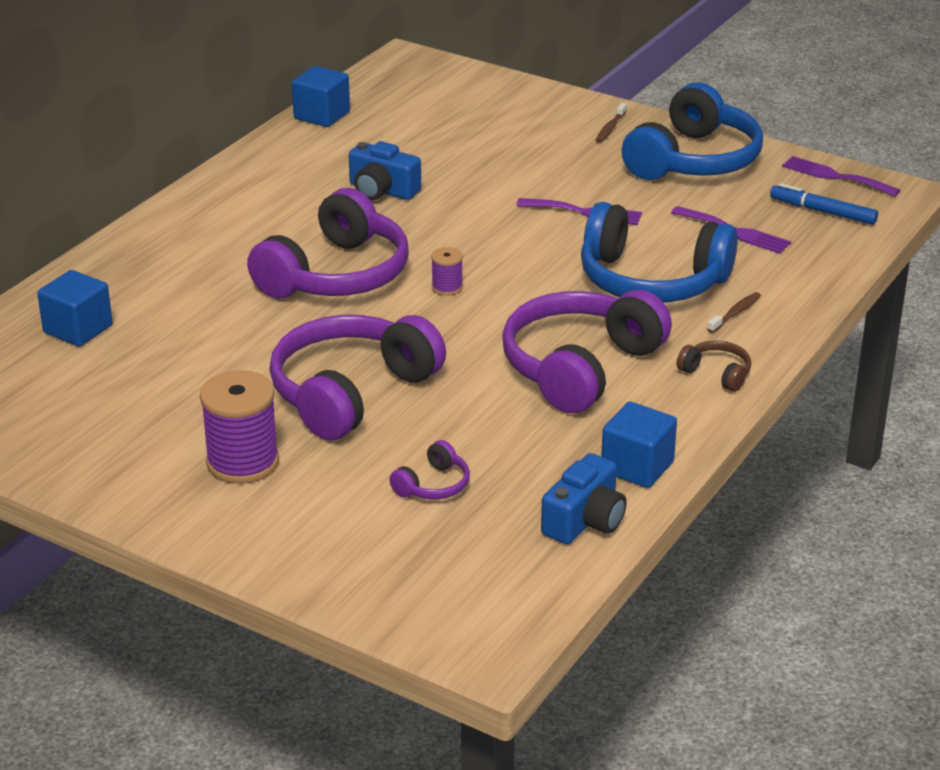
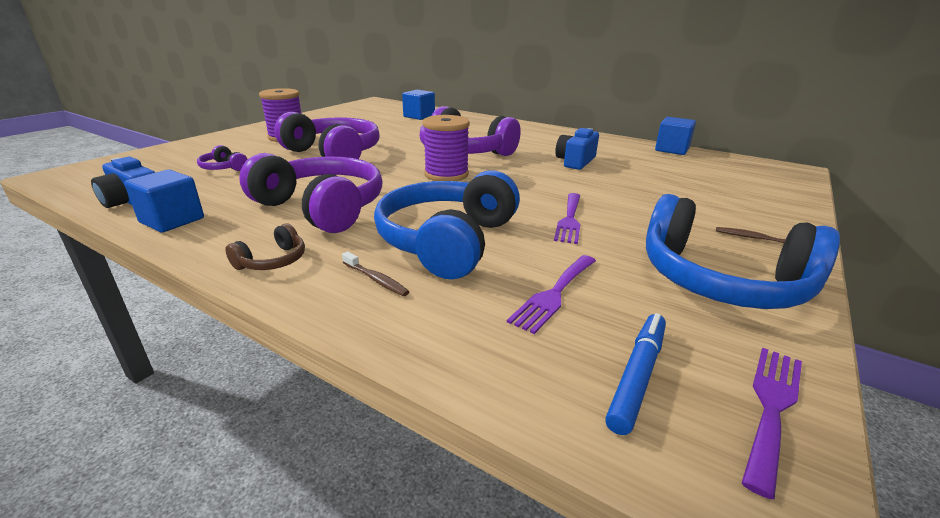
camera: 90 degrees right, 5 degrees down
(447, 287) = (446, 174): purple spool -> purple spool, size x2.03

